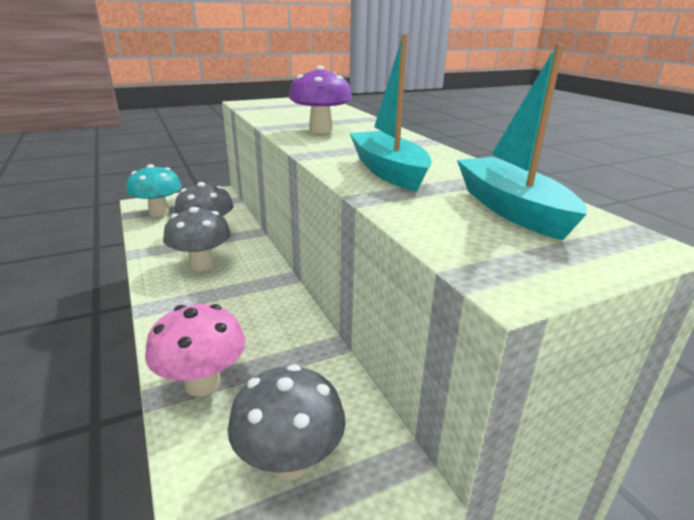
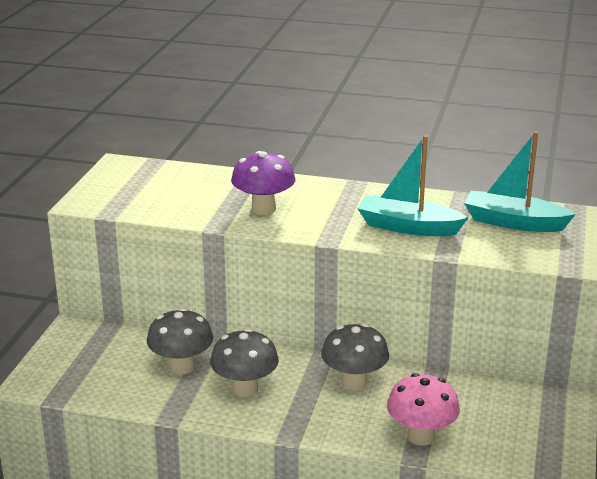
camera: 50 degrees left, 0 degrees up
(159, 212) = (79, 380): turquoise mushroom -> none
(289, 461) = (520, 428): grey mushroom -> grey mushroom (354, 382)

